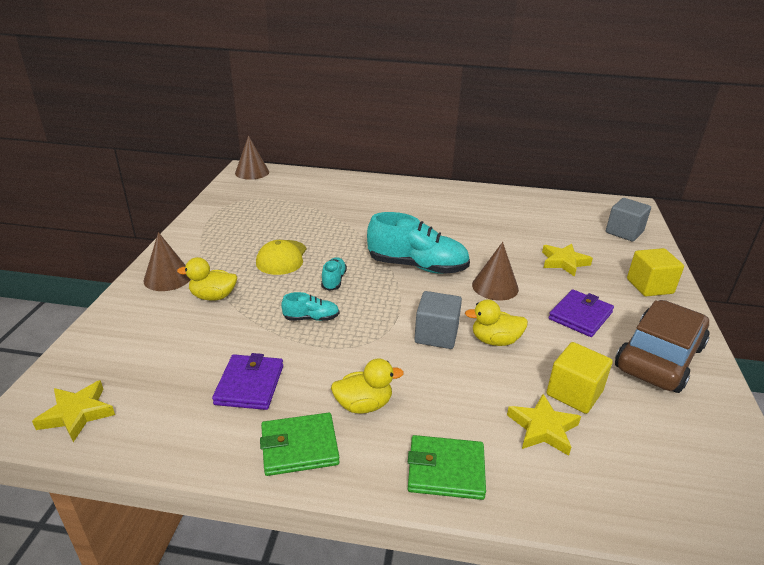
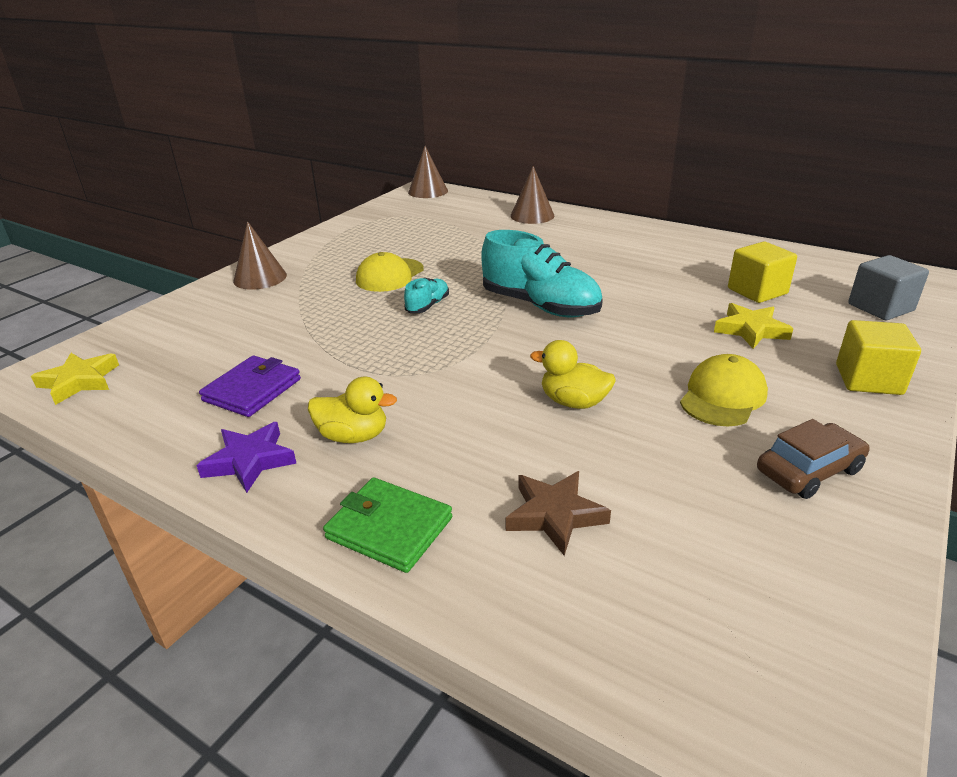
camera: 25 degrees right, 0 degrees up
(213, 296) = (288, 301): yellow duck -> none
(299, 447) = (250, 461): green wallet -> purple star
(311, 318) = (371, 338): turquoise shoe -> none
(436, 335) = (502, 382): grey cube -> none
(495, 287) = (625, 343): brown cone -> brown cone (532, 215)
(543, 428) = (555, 515): yellow star -> brown star
(574, 393) = (635, 485): yellow cube -> yellow cube (757, 291)
(580, 316) = (723, 396): purple wallet -> yellow cap
(659, 357) = (808, 470): brown car -> brown car, size x0.58

